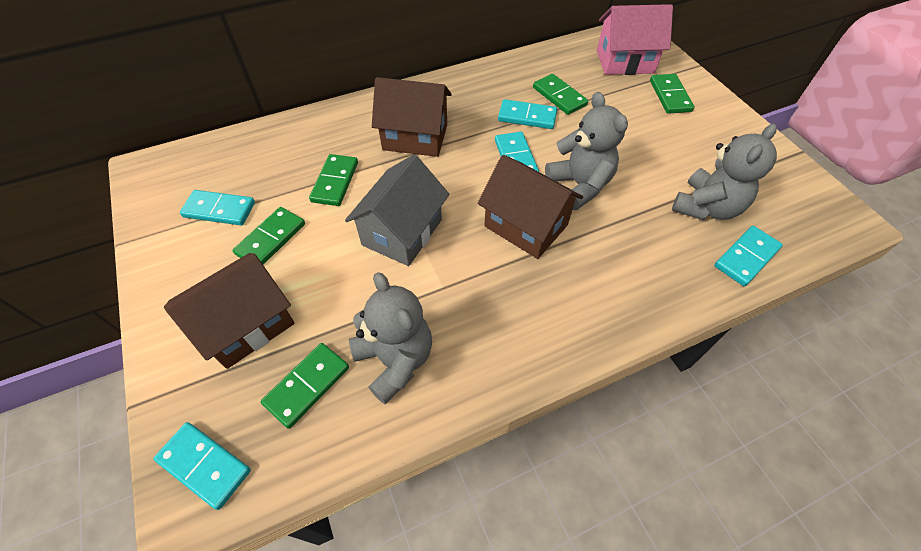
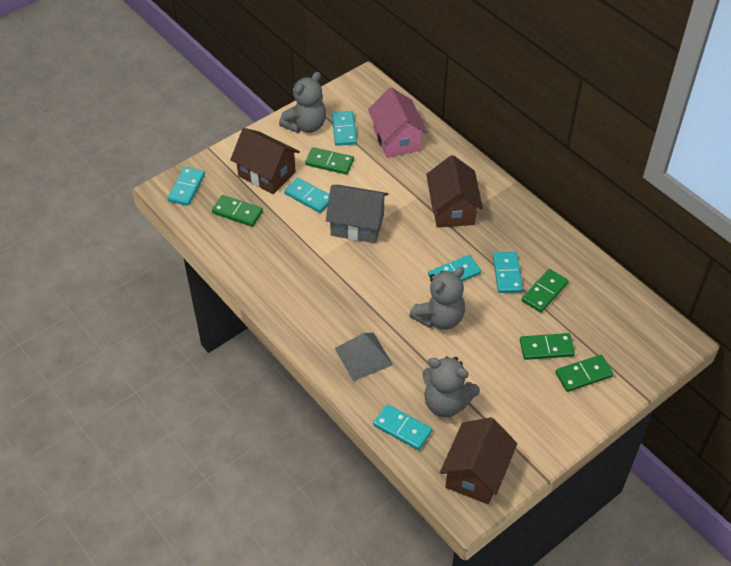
camera: 75 degrees right, 5 degrees down
(323, 278) = (308, 197): none -> turquoise domino
(335, 182) = (389, 178): green domino -> green domino (546, 348)
(395, 360) = (263, 246): grey teddy bear -> grey teddy bear (306, 125)
(526, 225) = (387, 291): brown house -> brown house (476, 473)
(624, 61) = (622, 336): pink house -> pink house (397, 139)
(630, 273) = (363, 356): none -> grey pyramid

